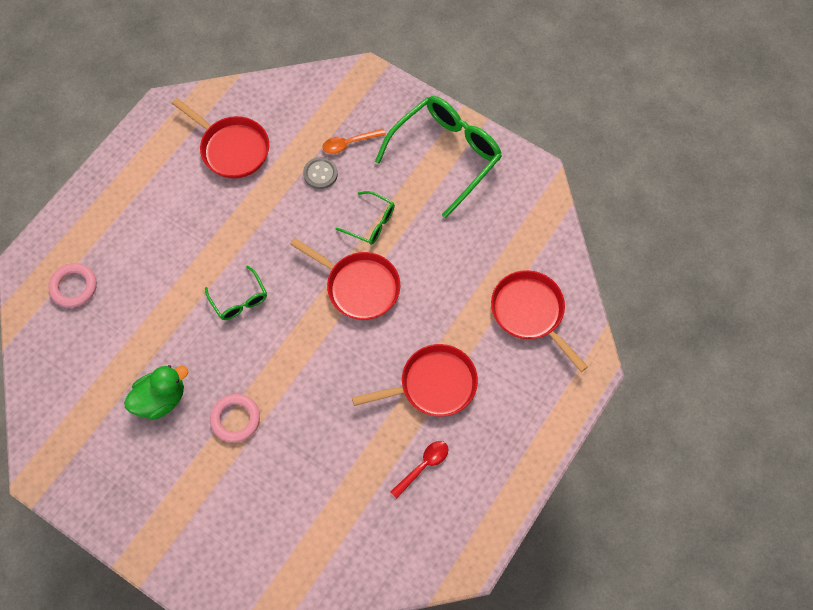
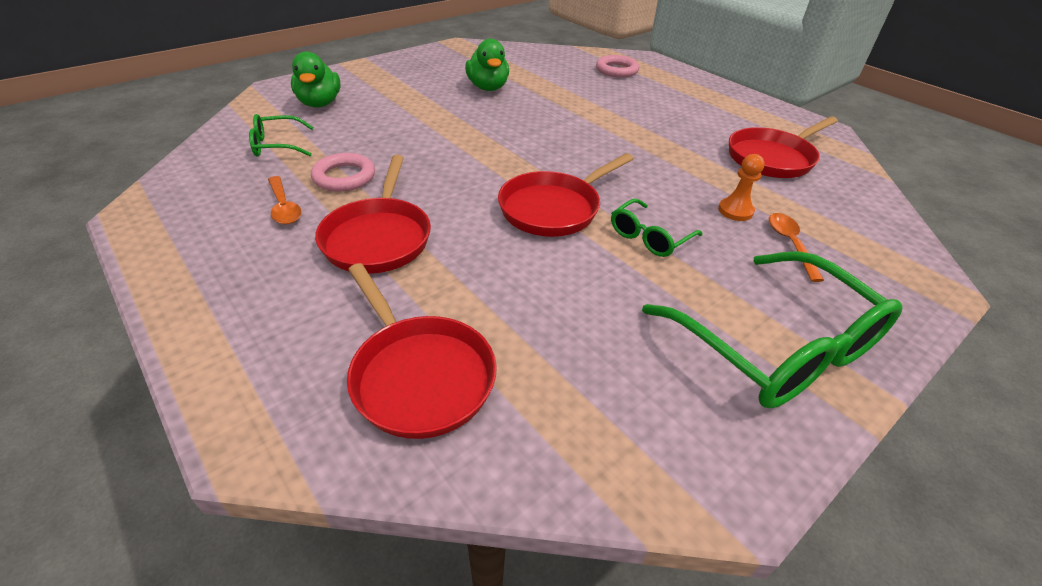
camera: 105 degrees right, 25 degrees down
(235, 419) = (442, 114): pink ring -> pink ring (344, 177)
(239, 300) = (570, 134): green glasses -> green glasses (276, 145)
(250, 542) = (320, 103): none -> green duck
(320, 174) = (735, 211): grey button -> orange pawn
(423, 466) = (284, 207): red spoon -> orange spoon
(530, 313) = (419, 375): red pan -> red pan turned 75 degrees clockwise

